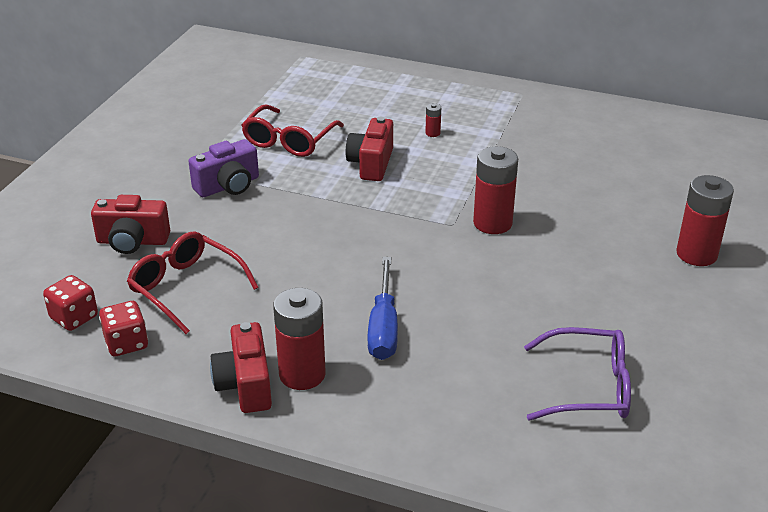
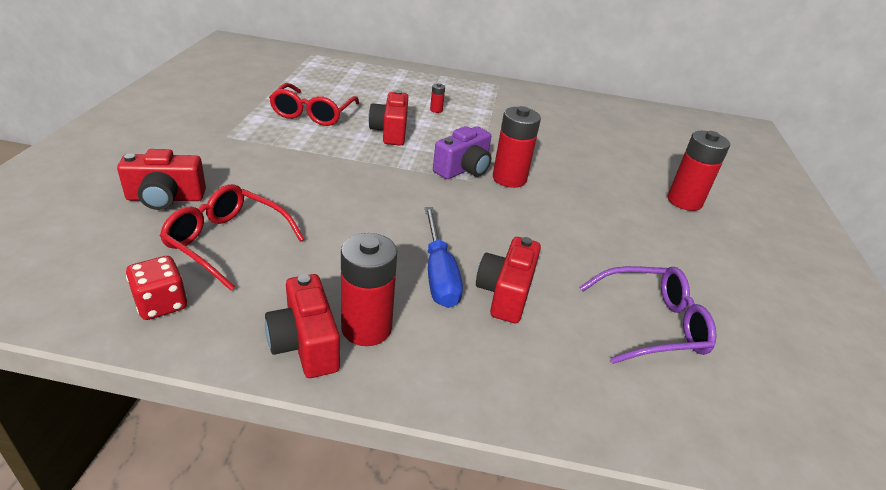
camera: 15 degrees left, 0 degrees up
(74, 317) = (97, 278): red dice -> none
(228, 186) = (261, 149): purple camera -> purple camera (463, 169)
(445, 349) = (505, 294): none -> red camera

